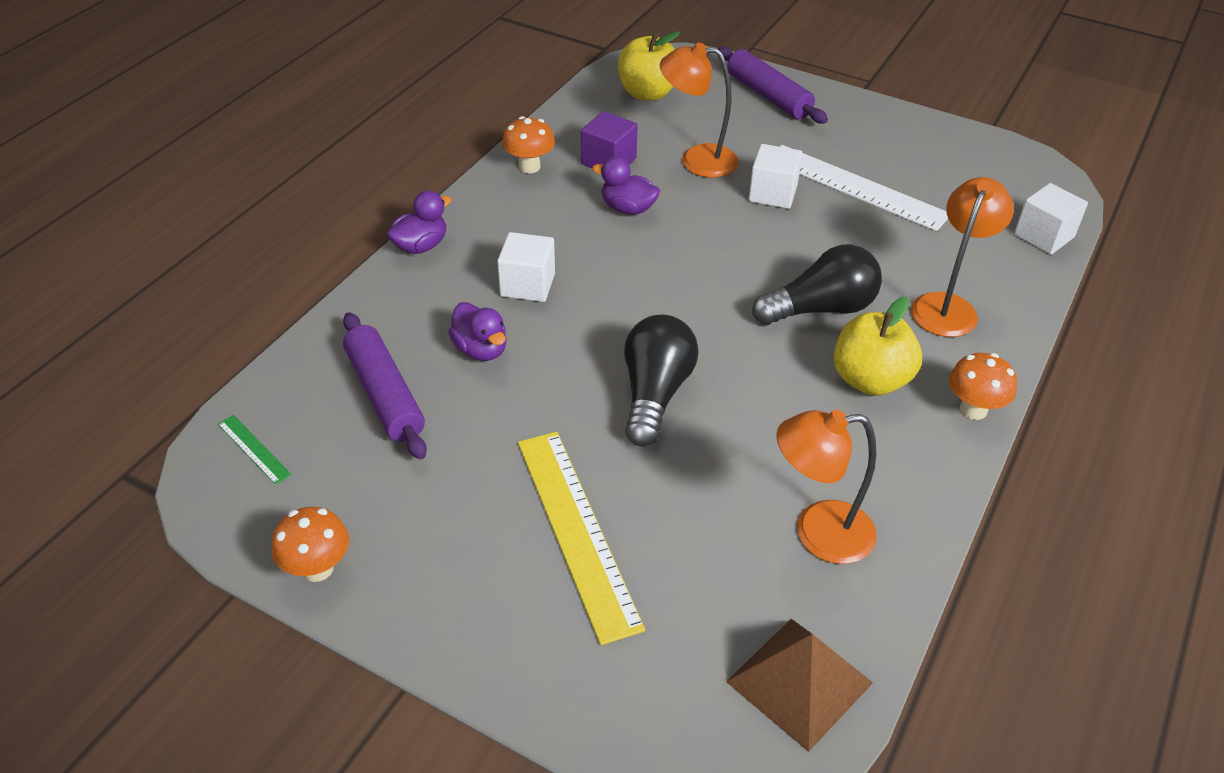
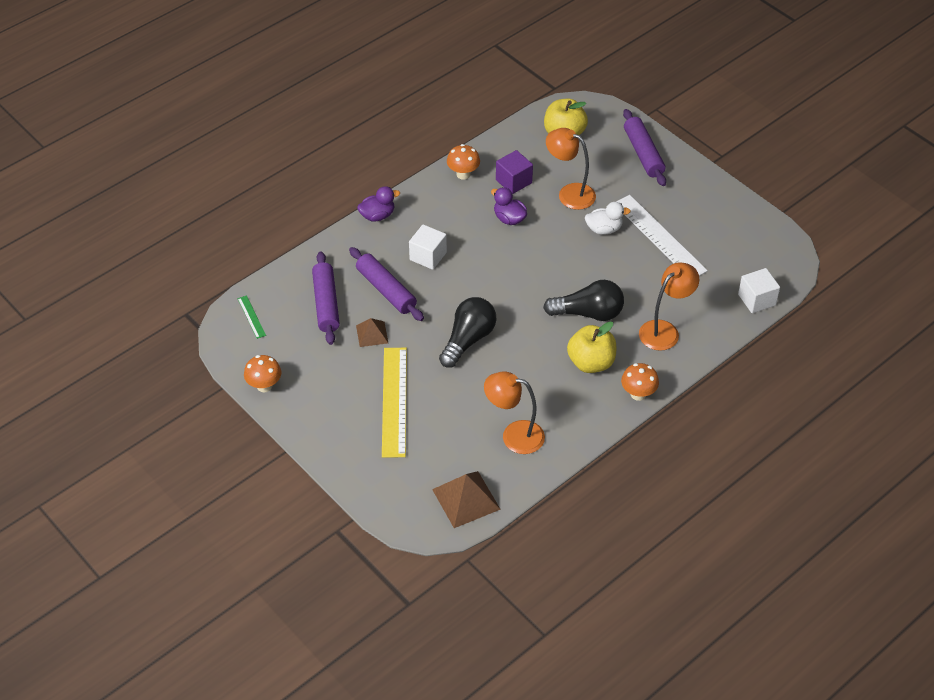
camera: 20 degrees right, 5 degrees up
(481, 349) = (386, 290): purple duck -> purple rolling pin
(486, 424) = (372, 334): none -> brown pyramid
(772, 193) = (604, 229): white cube -> white duck

